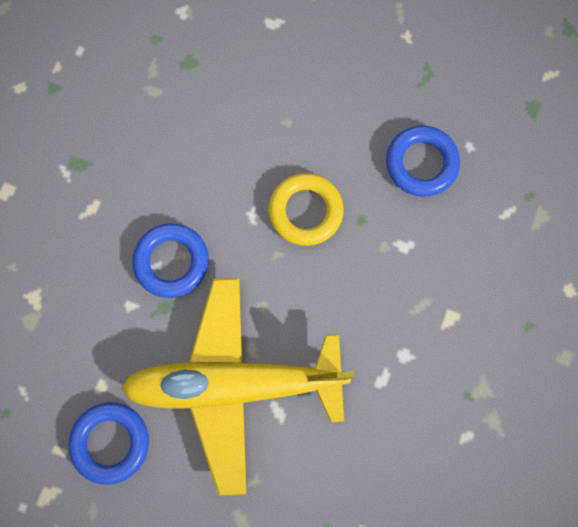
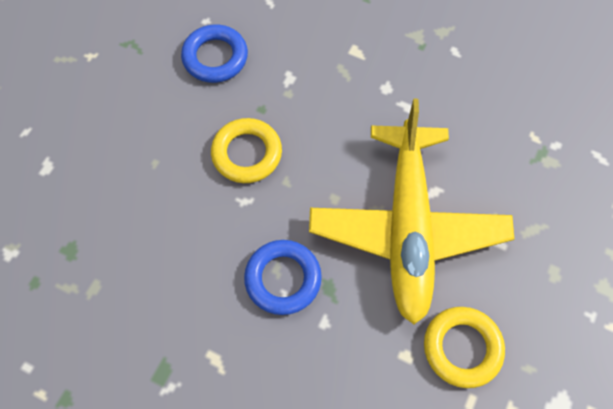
camera: 85 degrees left, 10 degrees down
(110, 442) = (462, 348): blue ring -> yellow ring

